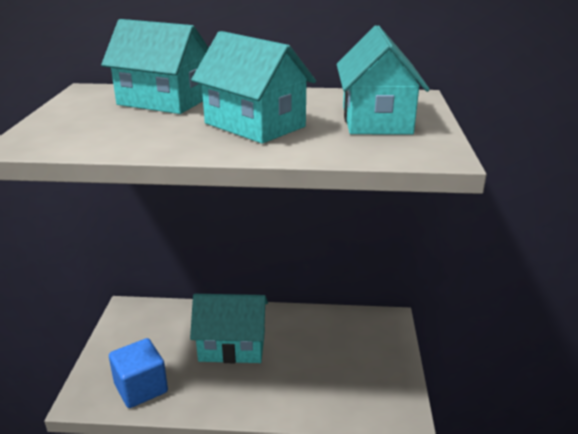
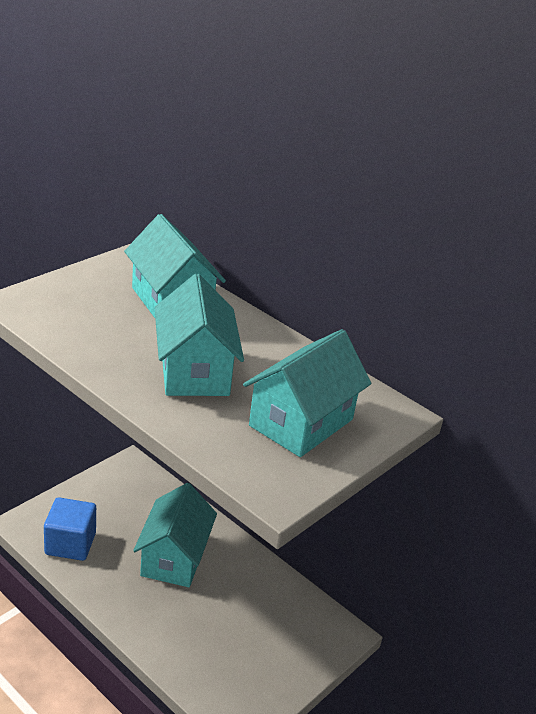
camera: 35 degrees right, 5 degrees up
(232, 346) = (174, 557): turquoise house -> turquoise house turned 60 degrees clockwise

